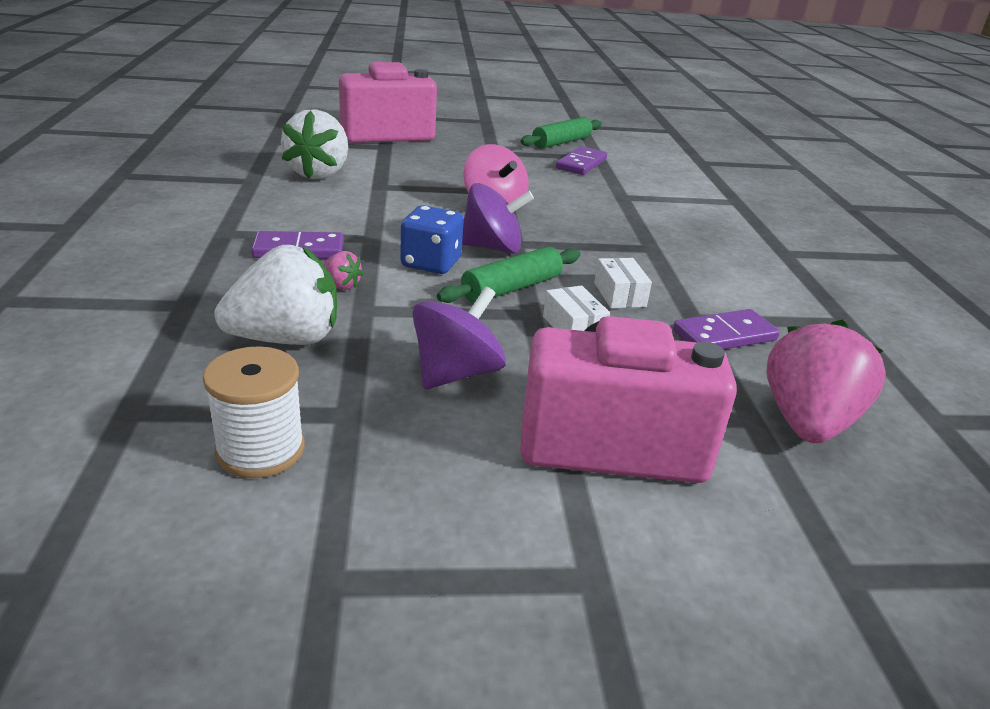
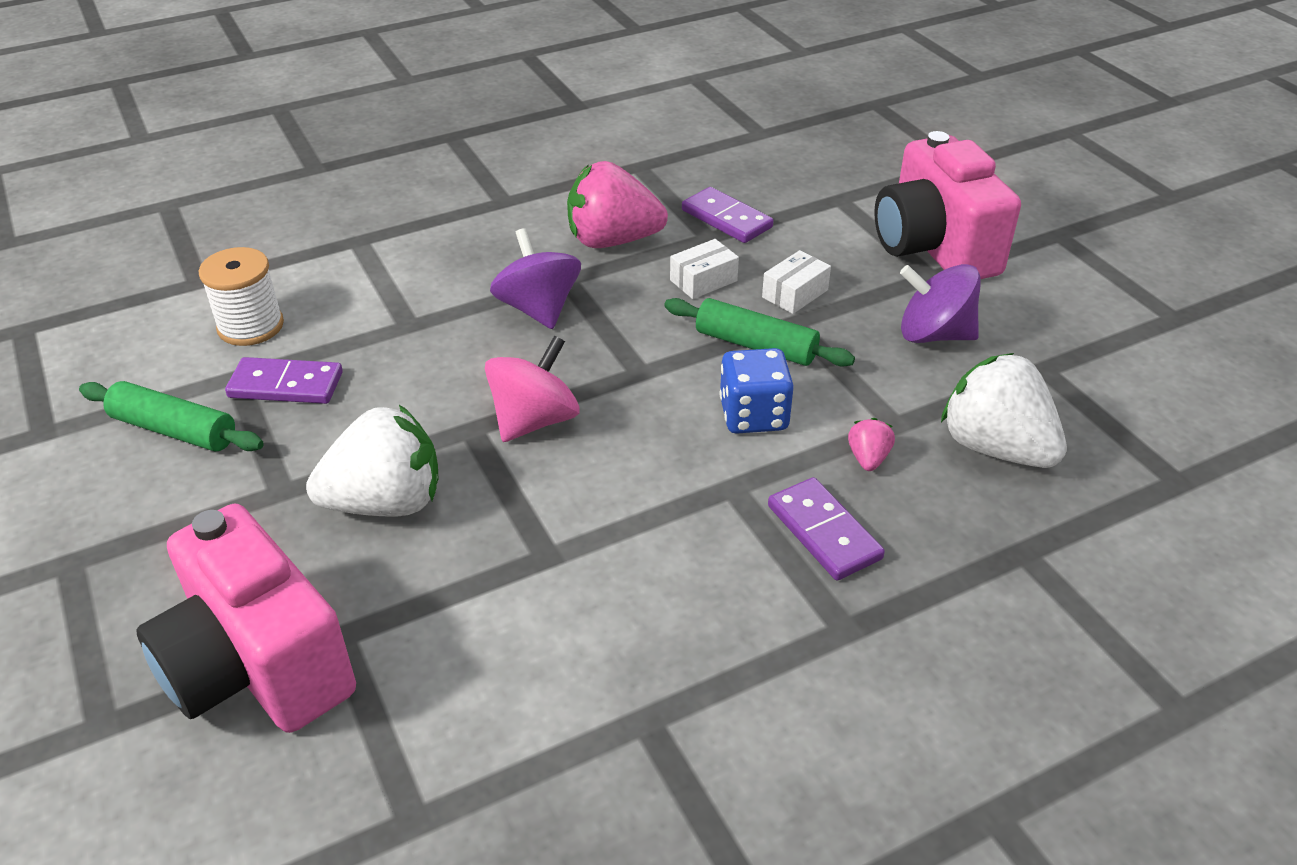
camera: 110 degrees left, 10 degrees up
(260, 450) = (1127, 391): white spool -> white spool (251, 326)
(319, 173) = (548, 651): white strawberry -> white strawberry (386, 502)
(492, 248) = (671, 384): purple spinning top -> purple spinning top (538, 309)
(807, 422) = (820, 178): pink strawberry -> pink strawberry (612, 240)

